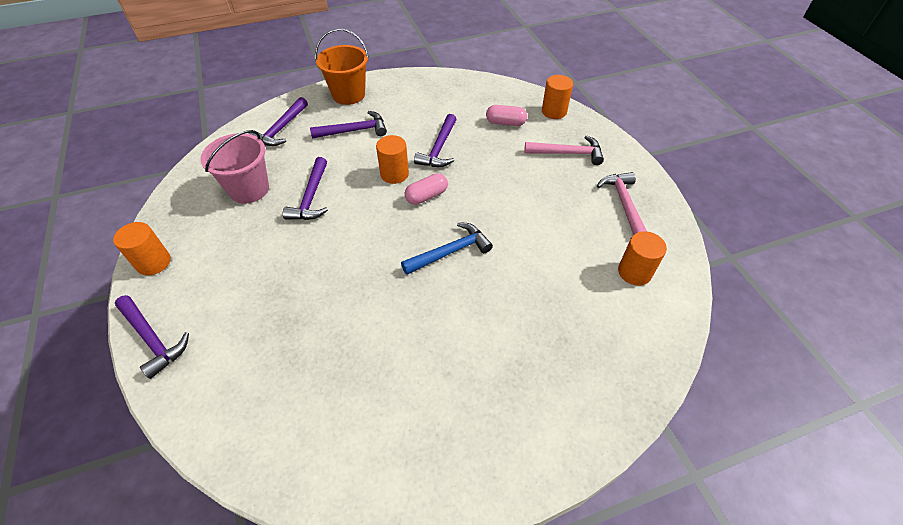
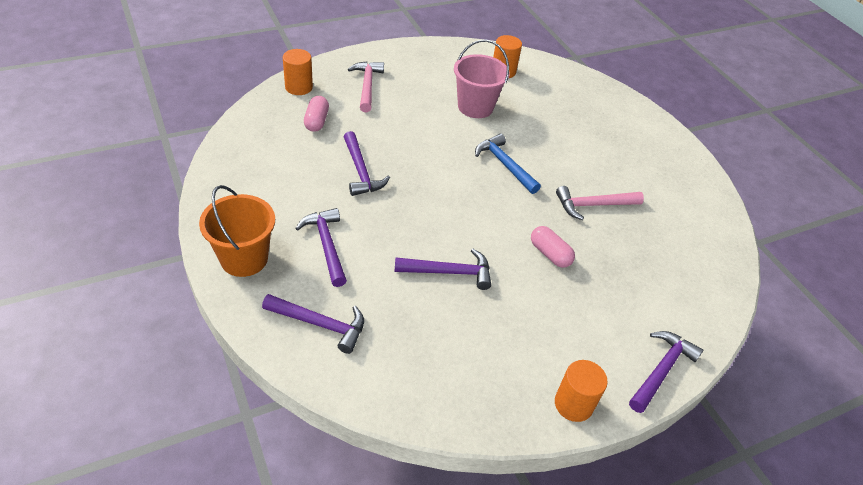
camera: 100 degrees left, 5 degrees down
(249, 189) = (443, 335): pink bucket -> pink bucket (475, 107)
(394, 174) = (405, 205): orange cylinder -> none
(426, 196) = (436, 180): pink capsule -> pink capsule (550, 254)
(439, 148) = (360, 171): purple hammer -> purple hammer turned 60 degrees clockwise
(623, 203) = (431, 65): pink hammer -> pink hammer (593, 205)

